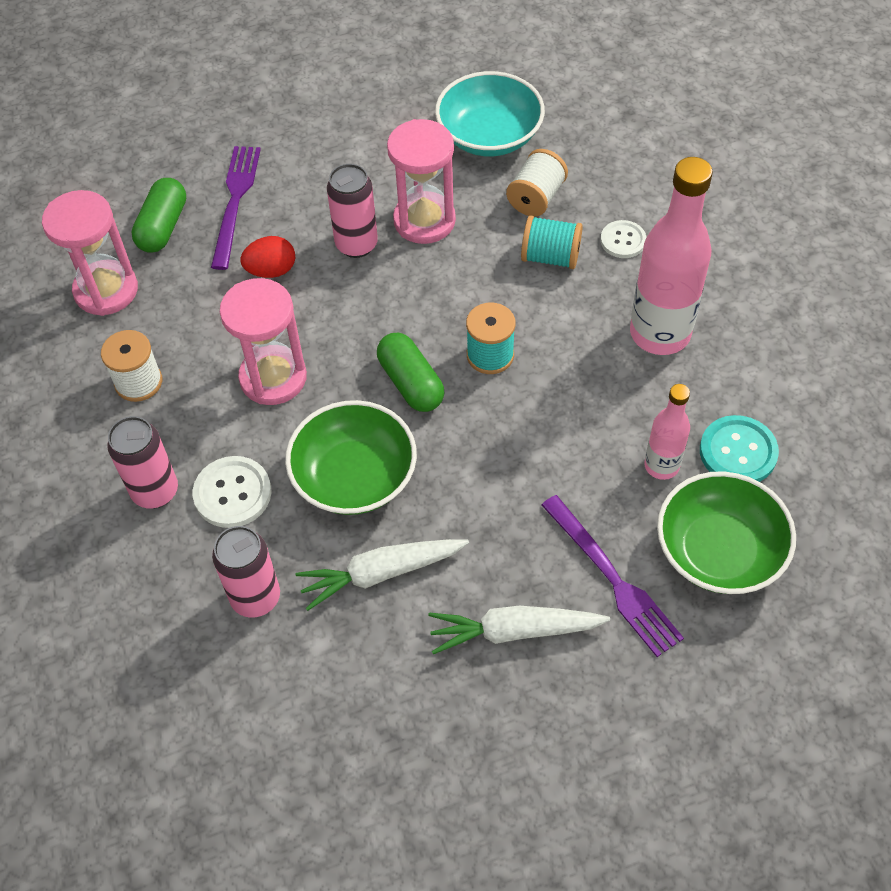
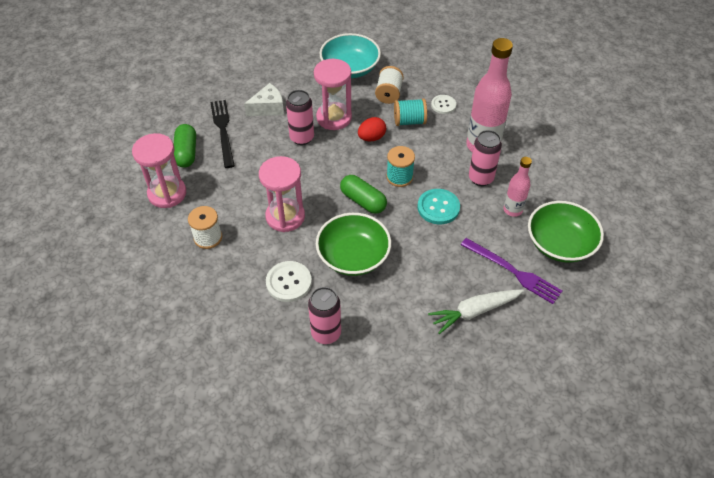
camera: 20 degrees left, 5 degrees down
(155, 491) = (243, 293): pink can -> pink can (481, 178)
(235, 201) = (223, 130): purple fork -> black fork
(271, 270) = (259, 161): red egg -> red egg (371, 138)
(323, 178) = (268, 108): none -> white cheese
(381, 573) = (390, 302): white carrot -> none
(738, 452) = (547, 194): turquoise button -> turquoise button (438, 207)

